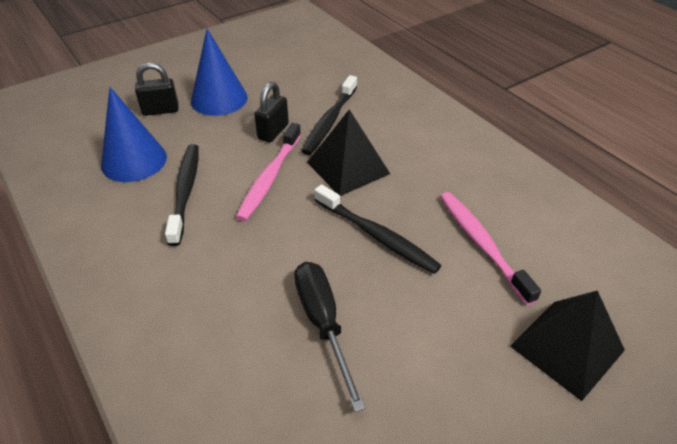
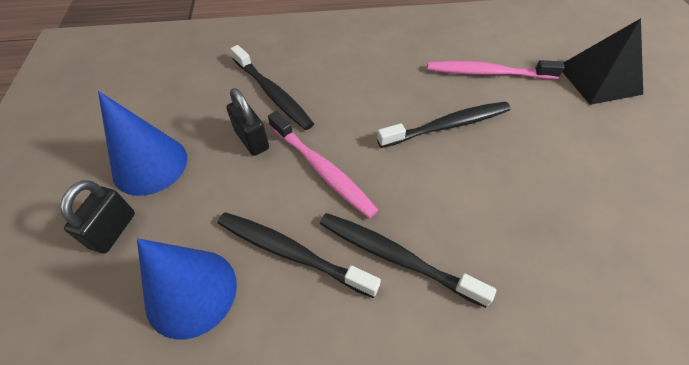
camera: 60 degrees left, 10 degrees up
(210, 247) = (395, 257): none -> black toothbrush
(323, 323) = (534, 202): black screwdriver -> none
(348, 168) = (349, 108): black pyramid -> none

